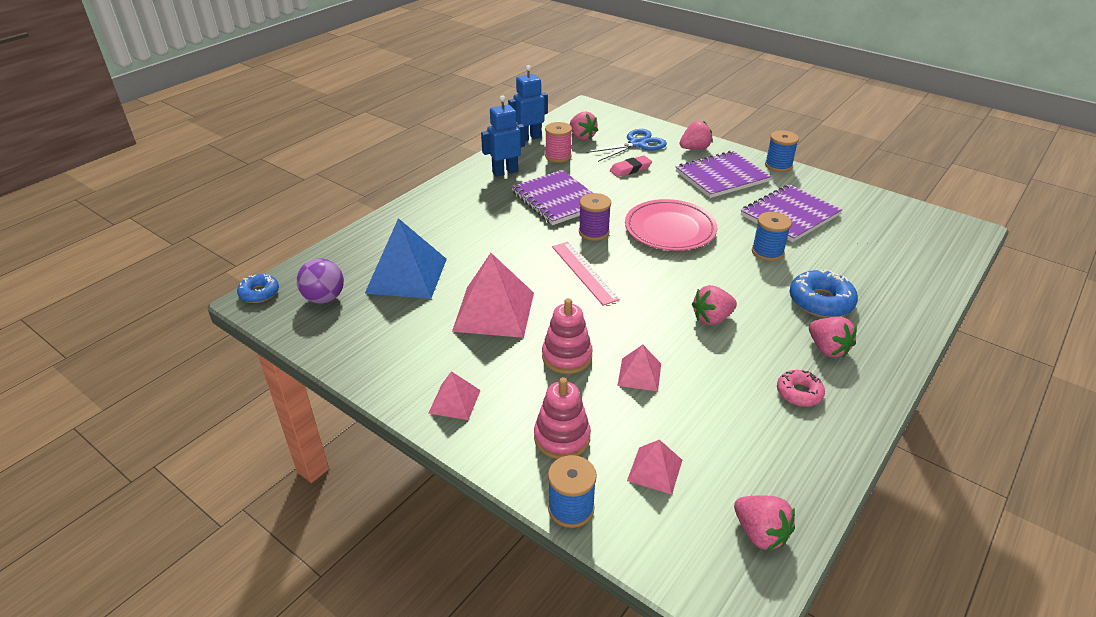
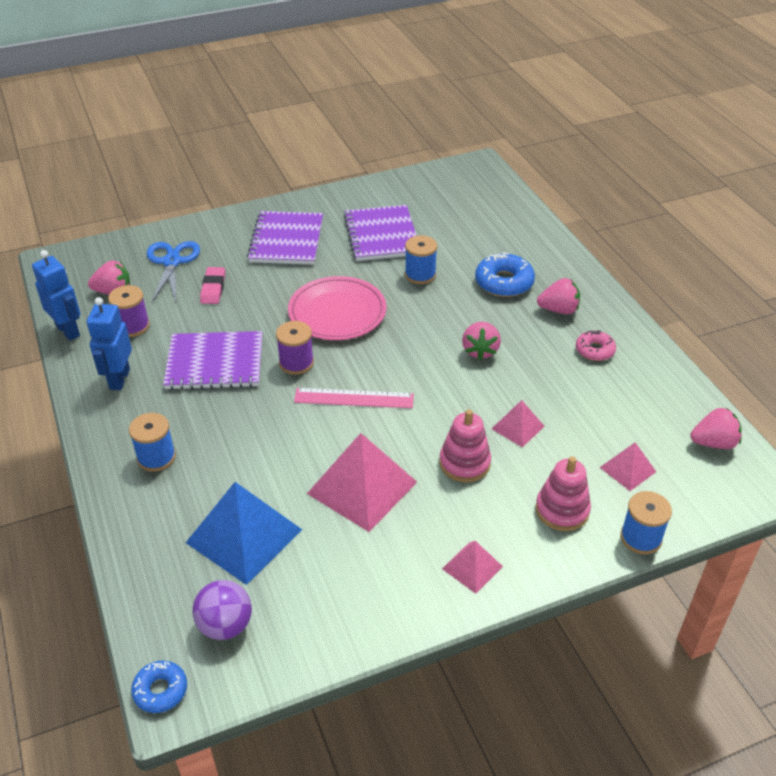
camera: 60 degrees left, 5 degrees up
(529, 138) = (68, 331): blue robot -> blue robot turned 135 degrees clockwise
(558, 156) = (133, 326): pink spool -> purple spool
(694, 148) = (222, 231): pink strawberry -> none
(778, 165) = (303, 200): blue spool -> blue spool (156, 457)

